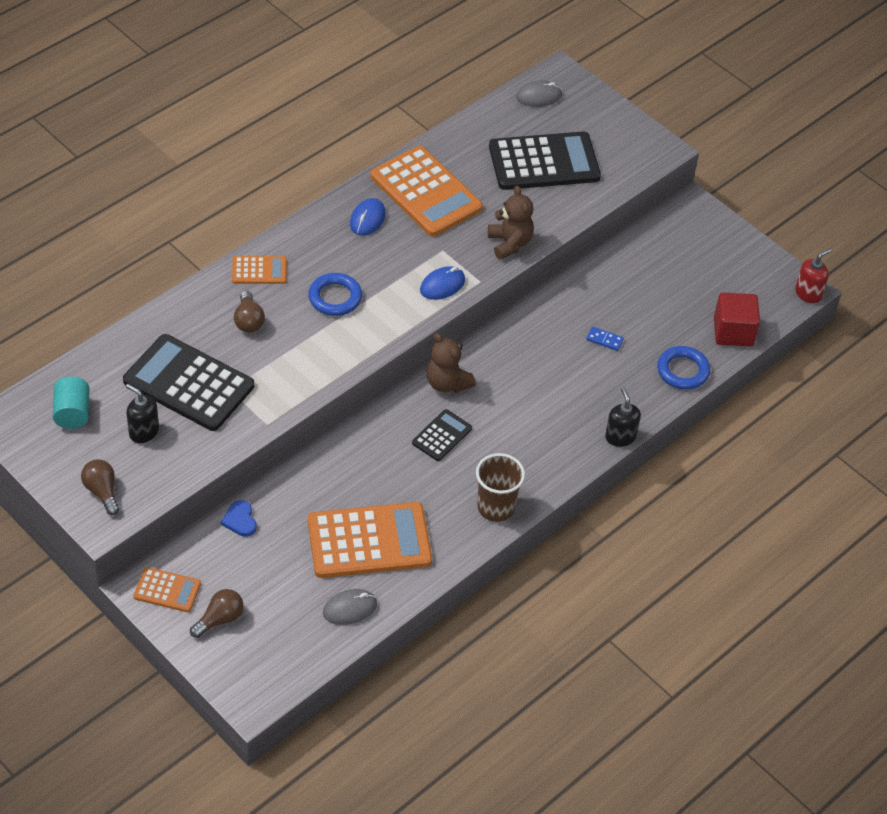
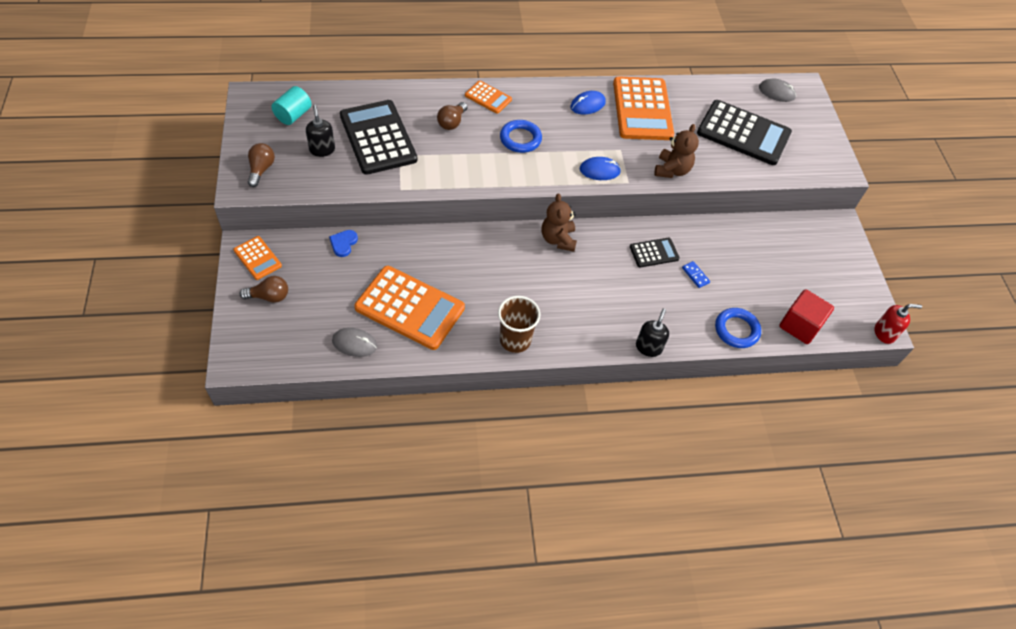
camera: 35 degrees right, 5 degrees up
(442, 436) = (522, 270): black calculator -> black calculator (654, 253)

